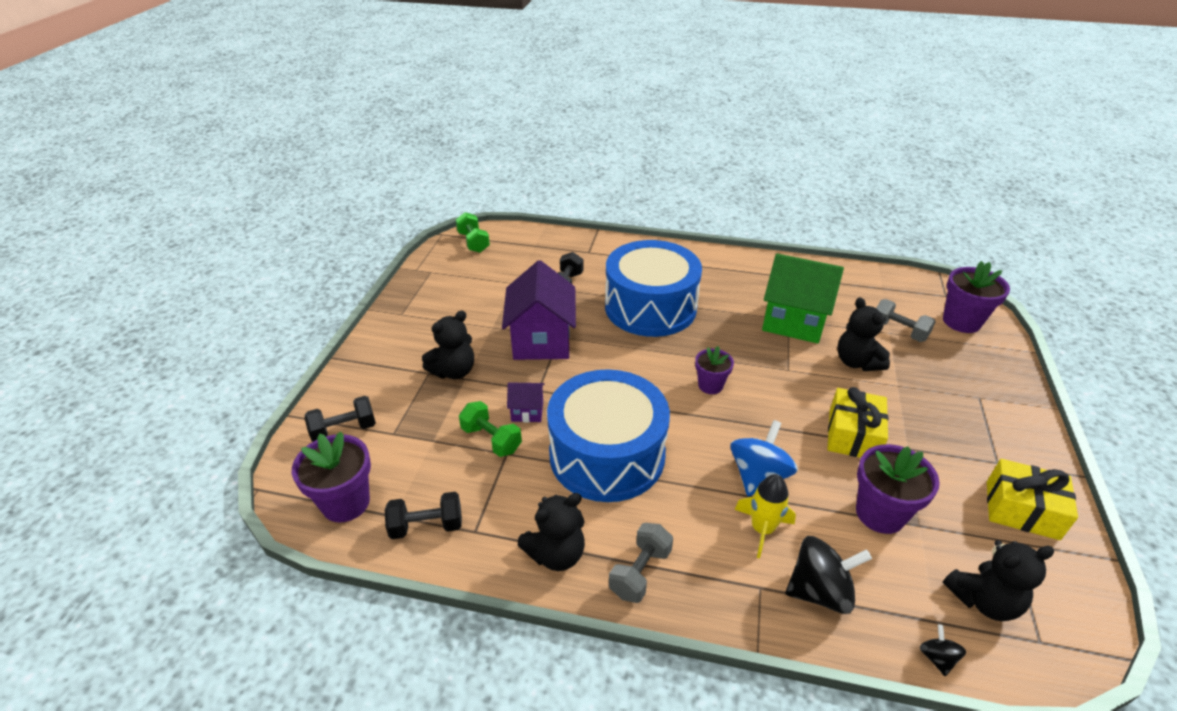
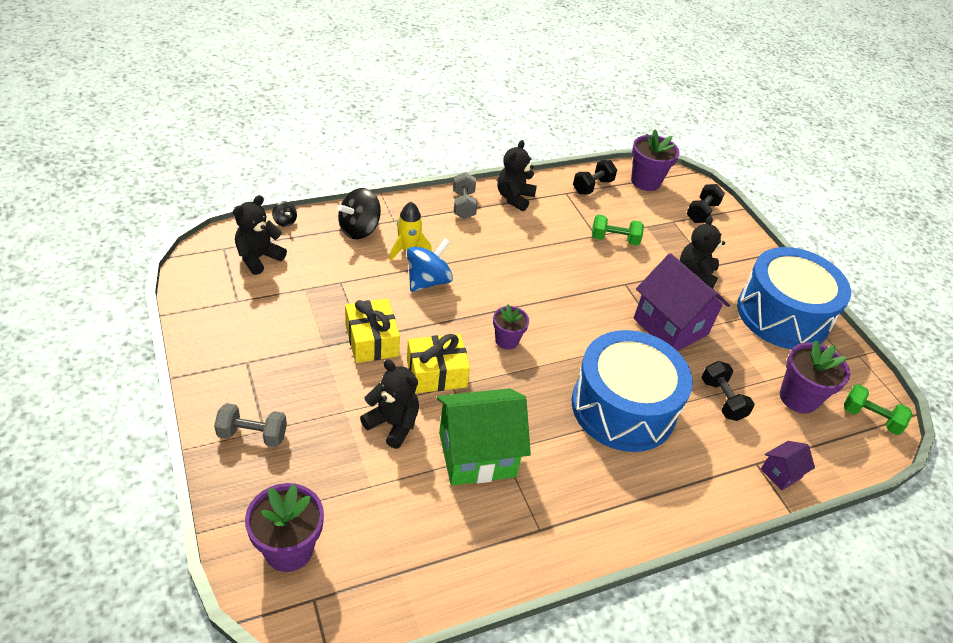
camera: 140 degrees right, 5 degrees up
(527, 411) = (614, 265): purple house -> purple house (780, 473)
(607, 455) = (535, 257): blue drum -> blue drum (782, 315)
(758, 476) = (428, 281): blue spinning top -> blue spinning top turned 135 degrees counterclockwise
(880, 513) = (334, 286): purple flower pot -> purple flower pot (798, 398)
(898, 331) = (361, 493): grey dumbbell -> grey dumbbell (252, 435)
(1022, 510) = (229, 327): yellow gift -> yellow gift (436, 373)

